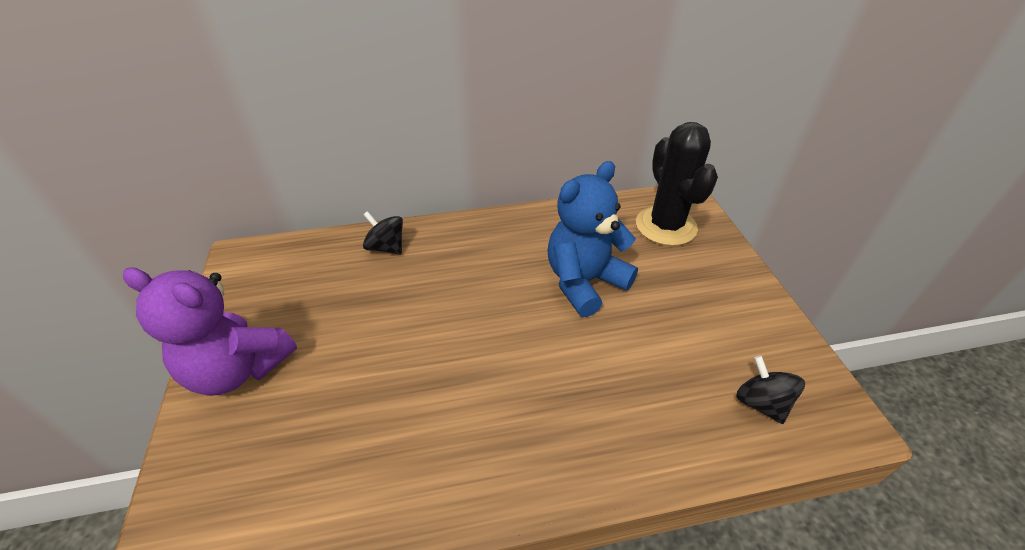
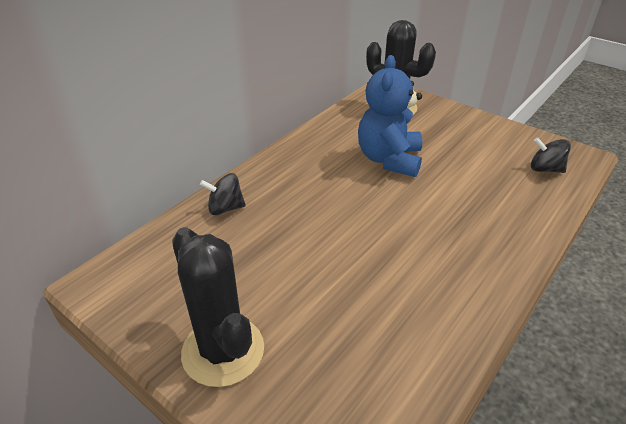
camera: 40 degrees left, 5 degrees down
(238, 369) = (223, 351): purple teddy bear -> black cactus

